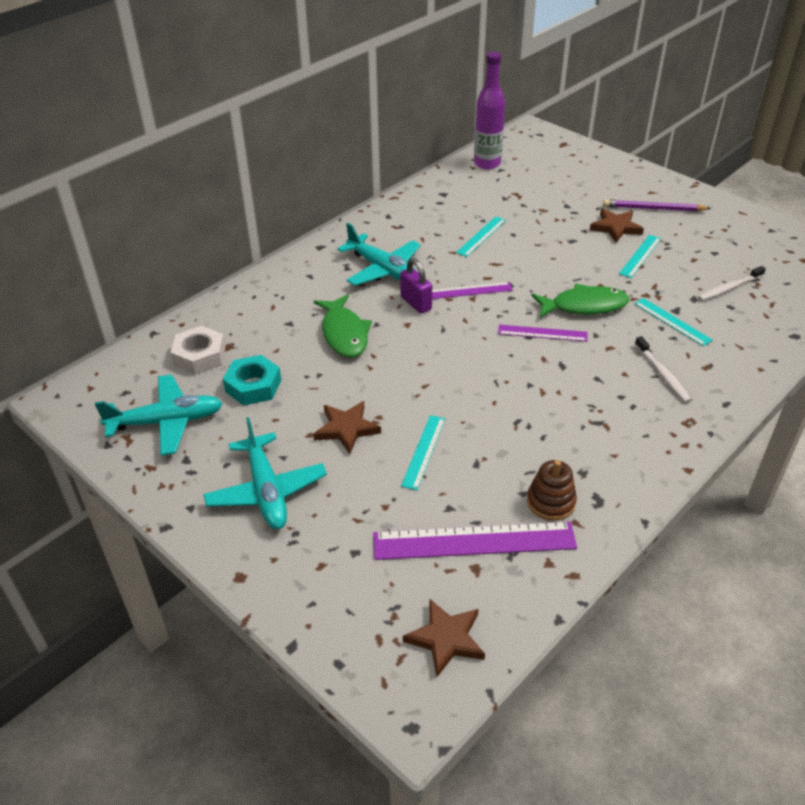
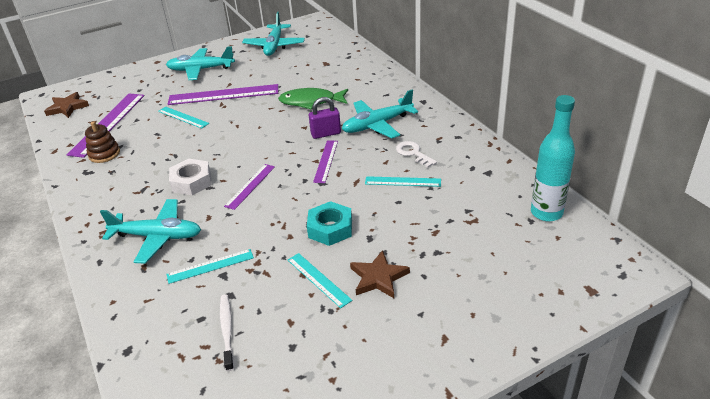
camera: 110 degrees right, 5 degrees down
(200, 356) = (323, 55): white nut -> white nut (191, 182)
(253, 386) = (283, 69): turquoise nut -> turquoise nut (330, 228)
(346, 429) = (223, 95): brown star -> purple ruler
(430, 237) = (413, 153): none -> white key
(481, 236) = (402, 182): turquoise ruler -> turquoise ruler turned 45 degrees counterclockwise
(487, 163) = (546, 213): purple bottle -> turquoise bottle
(584, 306) = (267, 217): green fish -> none
(653, 209) = (404, 325): purple pencil -> none
(662, 374) = (157, 236): white toothbrush -> turquoise plane

